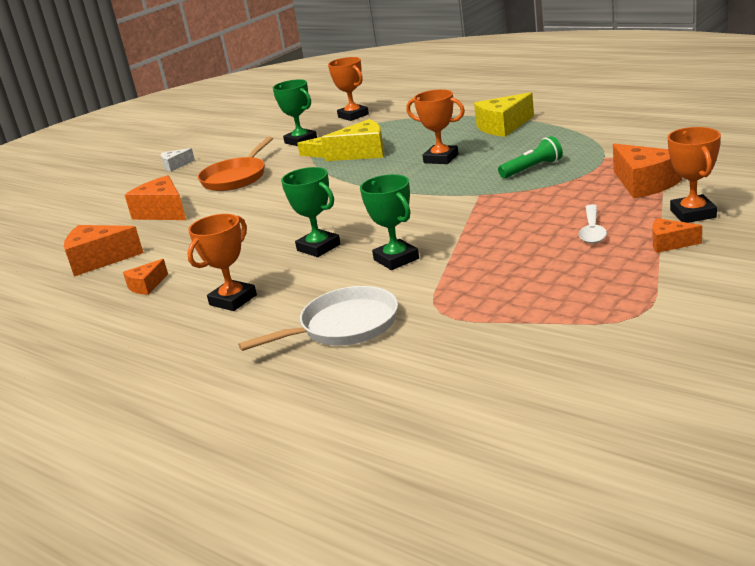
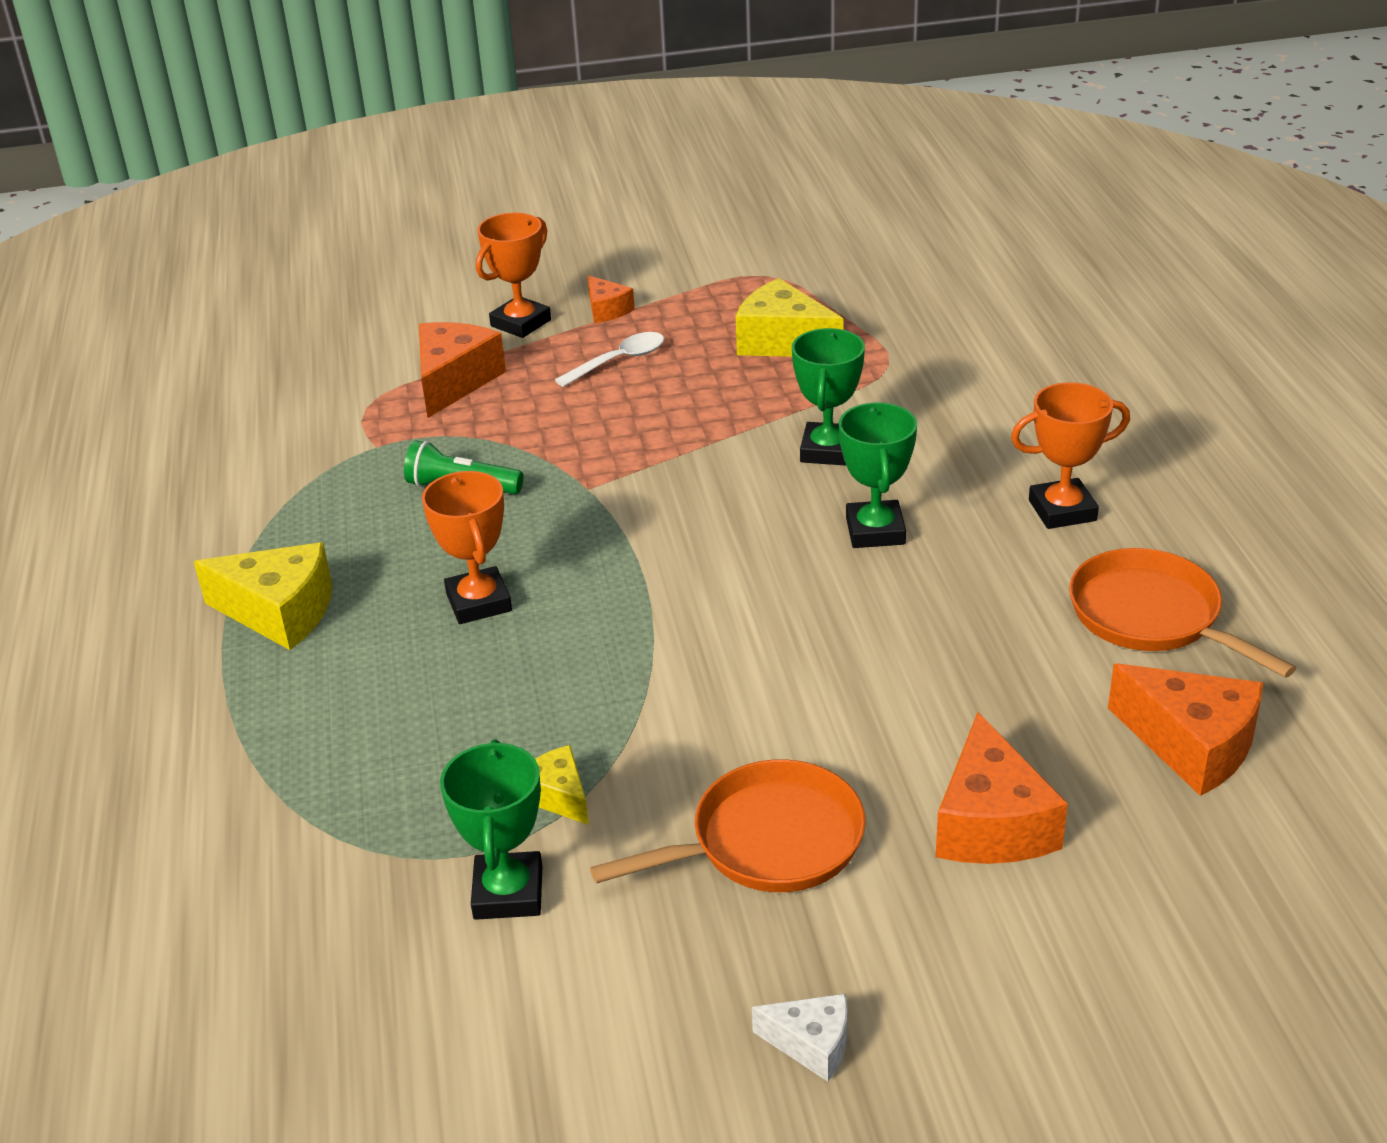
camera: 140 degrees left, 10 degrees up
(146, 286) = (1151, 616): orange cheese -> orange pan
(344, 326) = (988, 401): white pan -> none
(353, 116) = (292, 915): orange trophy -> none
(362, 153) = (514, 726): yellow cheese -> yellow cheese (783, 341)

